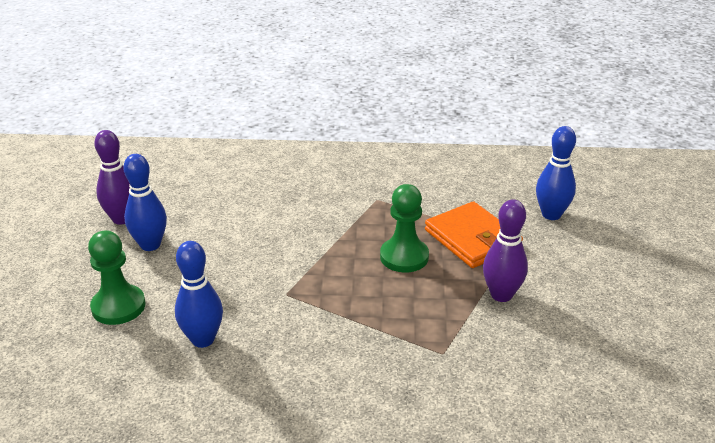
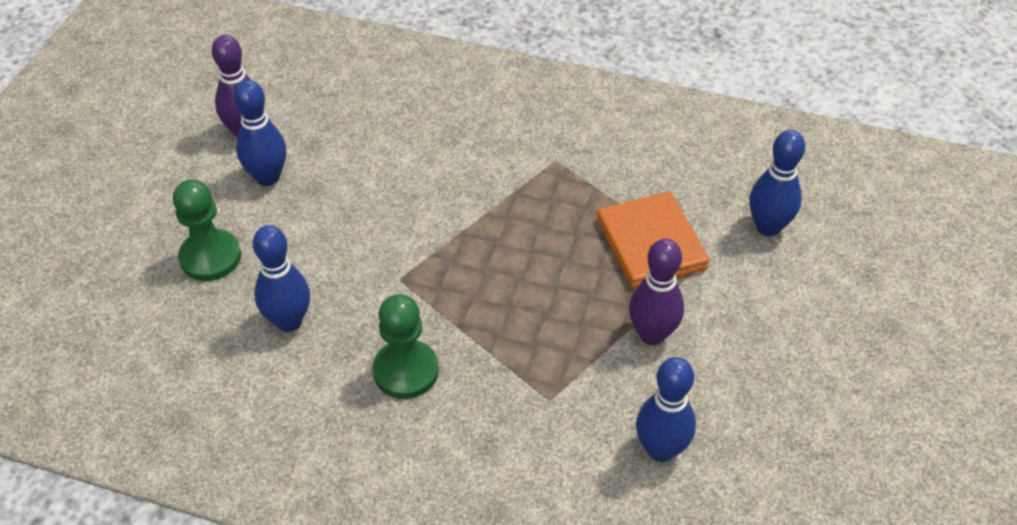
camera: 15 degrees right, 15 degrees up
(404, 257) = (556, 254): green pawn -> green pawn (406, 371)
(546, 370) = (660, 449): none -> blue bowling pin

